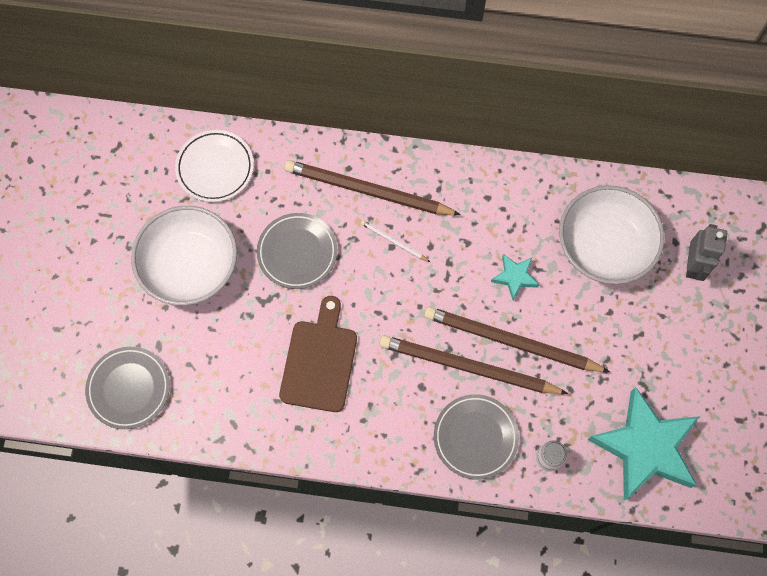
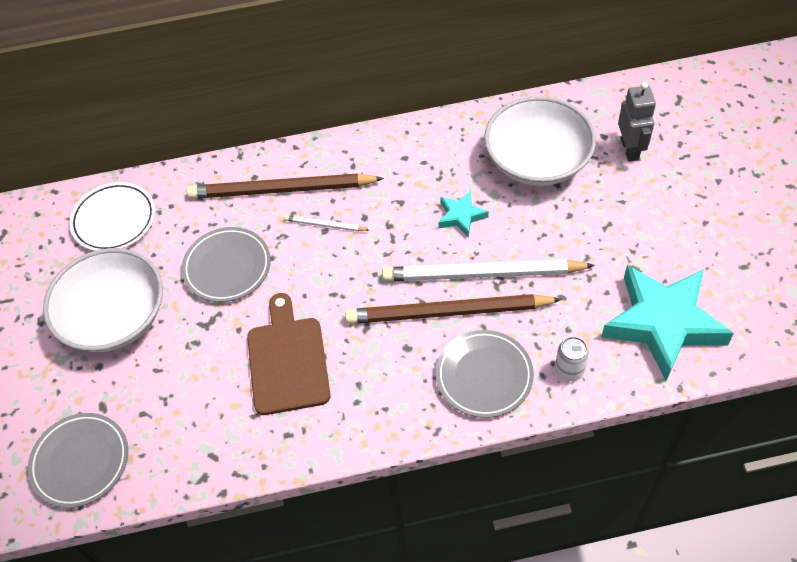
camera: 15 degrees left, 15 degrees down
(511, 342) = (482, 274): brown pencil -> white pencil

